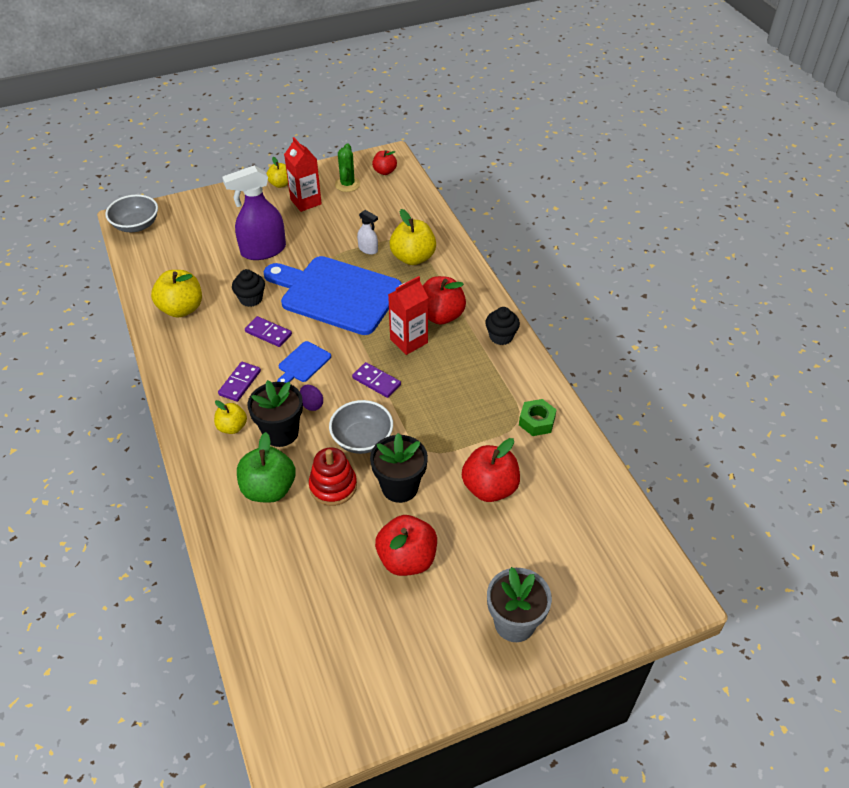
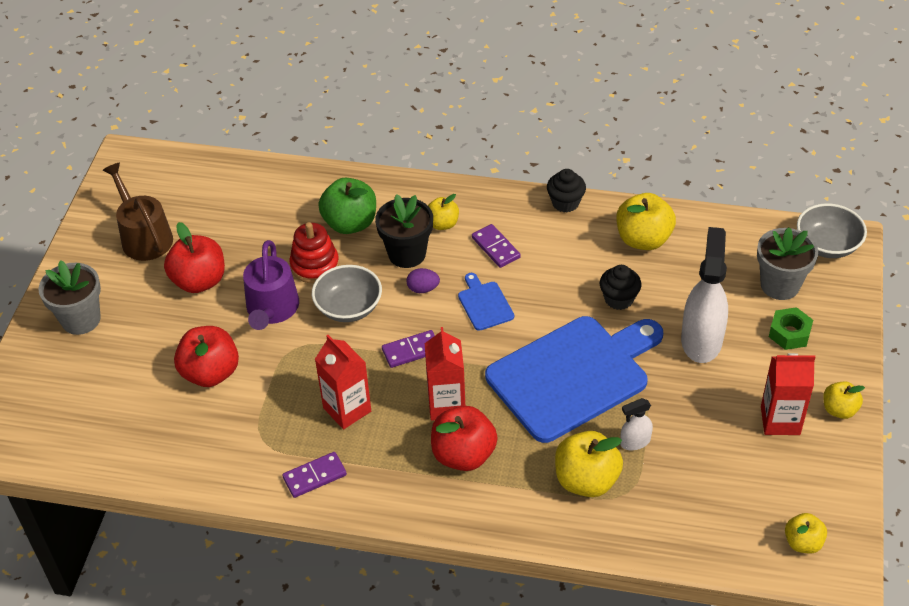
camera: 125 degrees right, 0 degrees up
(189, 234) = (780, 285): none -> grey flower pot
(263, 250) = (701, 340): purple spray bottle -> white spray bottle
(268, 333) = (551, 294): purple domino -> purple domino (315, 476)
(347, 184) = (795, 483): green cactus -> none
(384, 171) = (803, 543): red apple -> yellow apple
(387, 644) = (144, 237): none -> brown watering can
(399, 487) = (272, 309): black flower pot -> purple watering can
(454, 389) = (347, 409): none -> red carton
(501, 336) = (385, 494): black cupcake -> black cupcake (565, 203)
(536, 421) = (247, 455): green nut -> green nut (789, 333)

